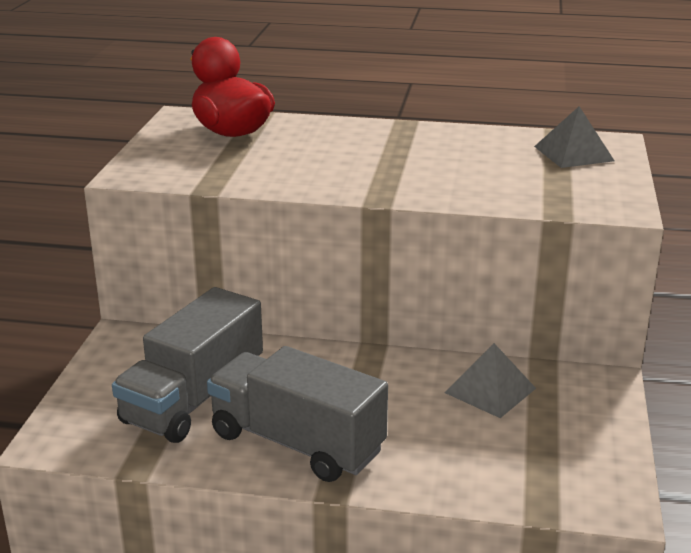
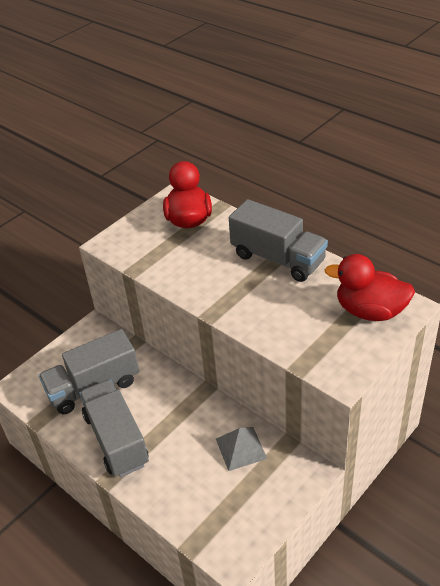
camera: 35 degrees right, 15 degrees up
(401, 139) = (278, 258): none -> grey truck
(573, 153) = (370, 311): grey pyramid -> red duck

